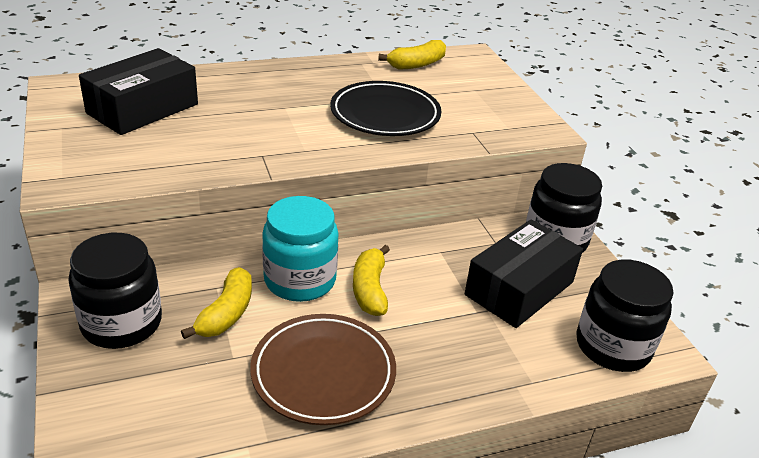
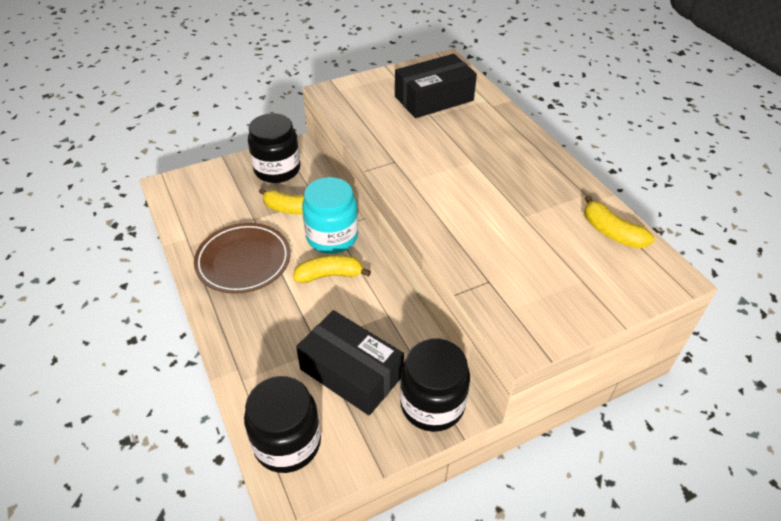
camera: 85 degrees right, 10 degrees up
(143, 109) = (434, 98): black box -> black box turned 60 degrees counterclockwise
(385, 114) = (491, 219): black plate -> none

